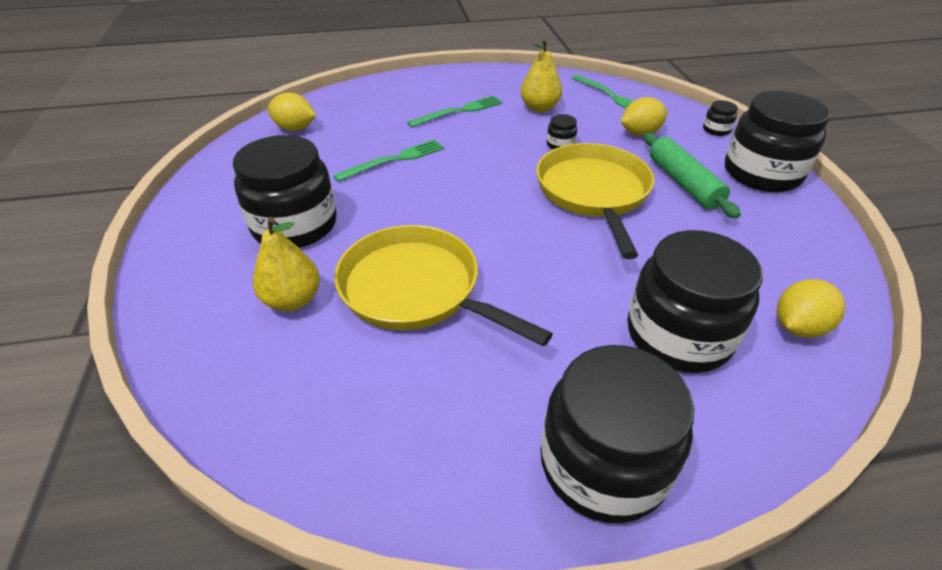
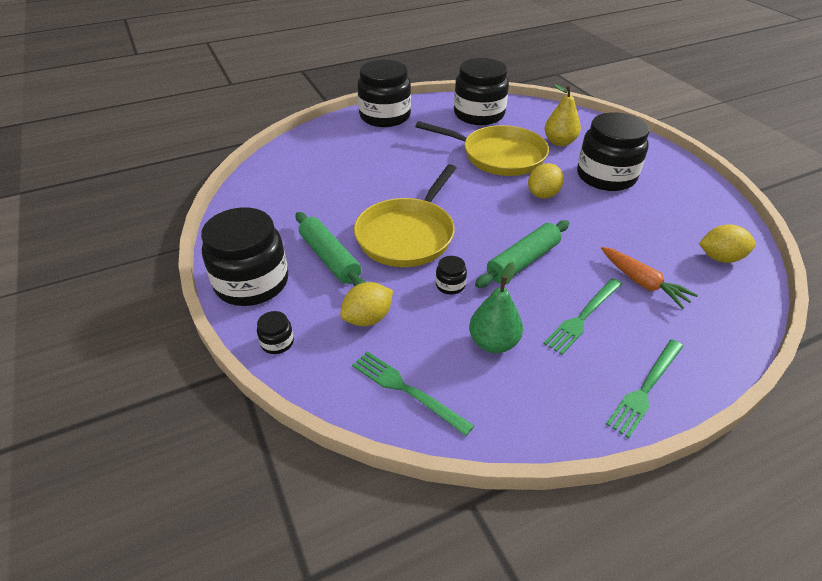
camera: 165 degrees right, 0 degrees up
(387, 123) = (642, 283): none -> orange carrot
(393, 160) = (592, 238): green fork -> green fork (646, 388)
(480, 152) = (523, 261): none -> green rolling pin
(539, 108) = (493, 343): yellow pear -> green pear
(593, 193) = (407, 235): yellow pan -> yellow pan turned 45 degrees clockwise
(678, 335) = (349, 158): black jar -> black jar (479, 114)
(798, 327) = (281, 170): yellow lemon -> yellow lemon (543, 194)

